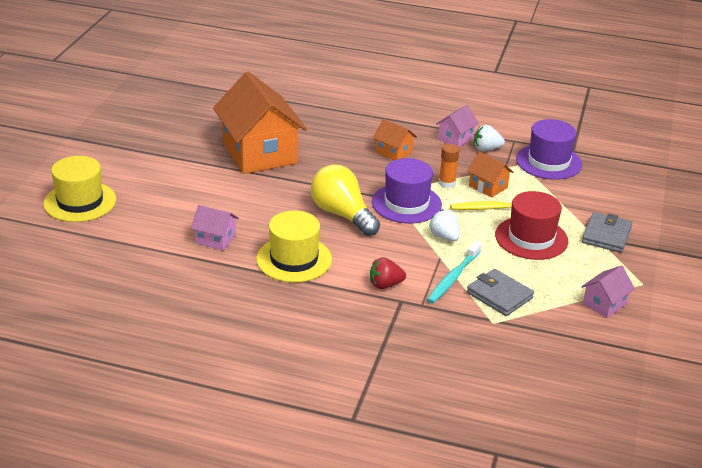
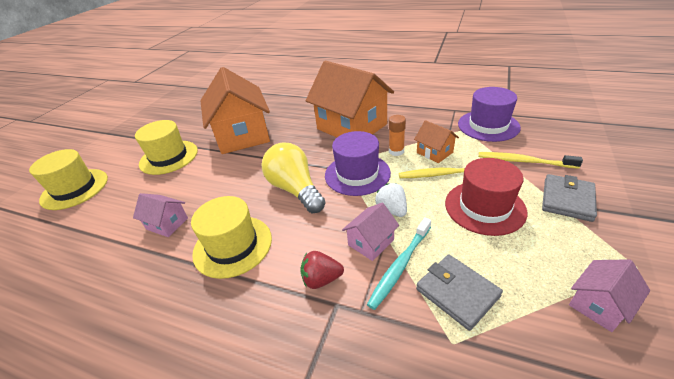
camera: 10 degrees right, 5 degrees up
(177, 173) = (169, 157): none -> yellow hat
(393, 152) = (352, 127): orange house -> orange house, size x2.25
(455, 138) = (404, 111): pink house -> pink house (371, 242)
(486, 149) = (431, 118): white strawberry -> none
(576, 200) = (523, 161): none -> yellow toothbrush

